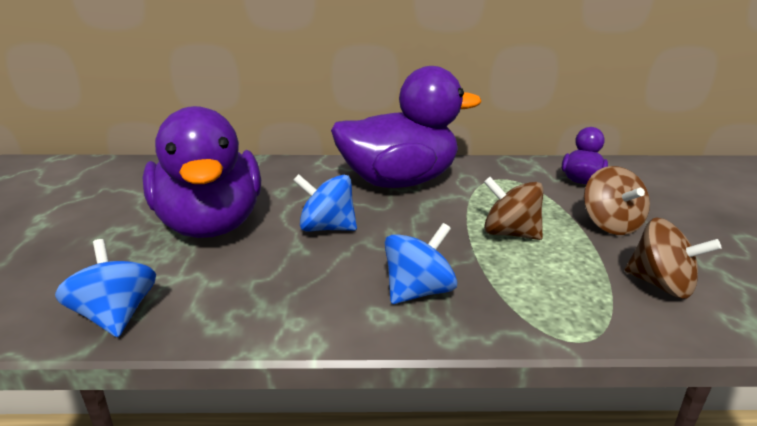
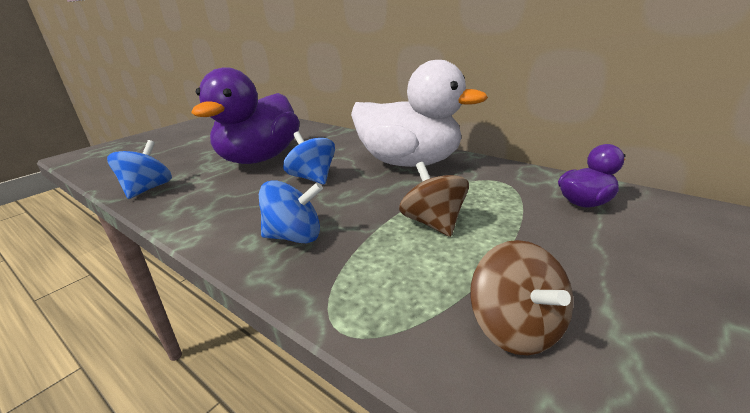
camera: 40 degrees right, 0 degrees up
(399, 181) = (409, 163): purple duck -> white duck
(610, 224) = (551, 250): brown spinning top -> none

